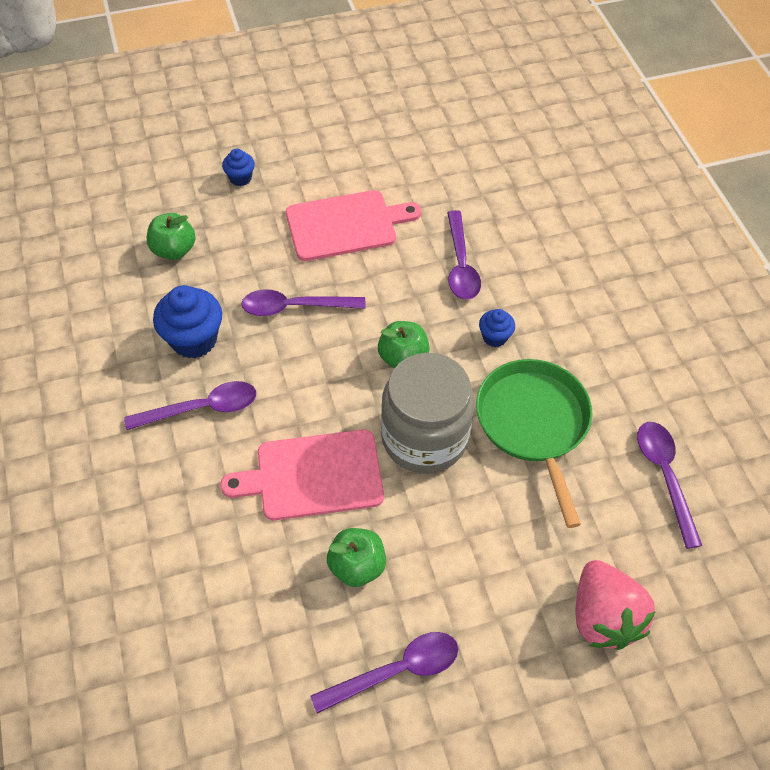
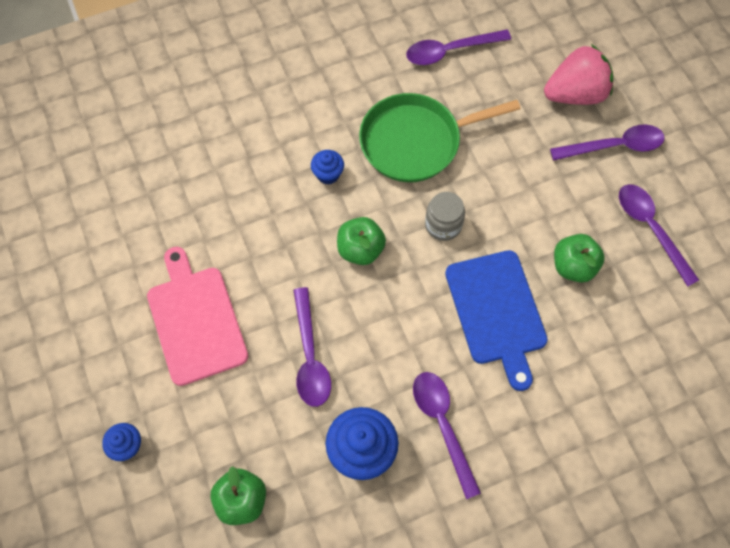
camera: 95 degrees left, 10 degrees up
(313, 475) = (496, 312): pink cutting board -> blue cutting board
(424, 437) = (443, 225): grey jar -> grey jar, size x0.48
(460, 264) = (243, 207): purple spoon -> purple spoon (614, 146)

